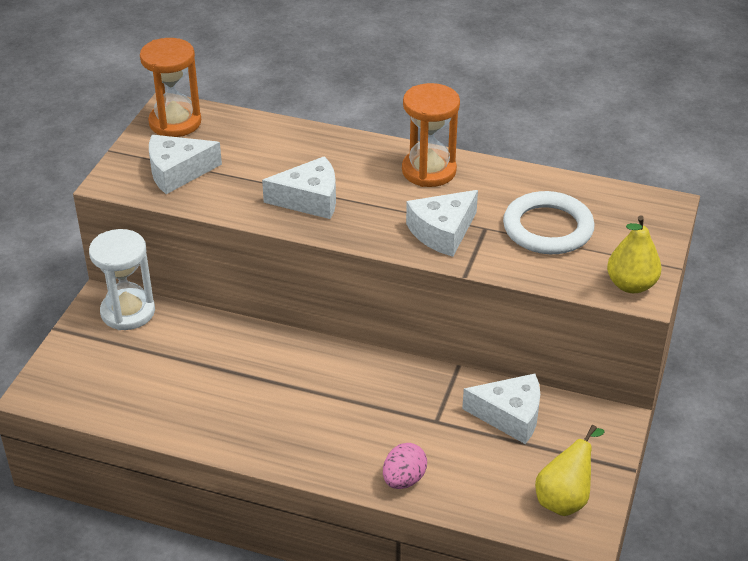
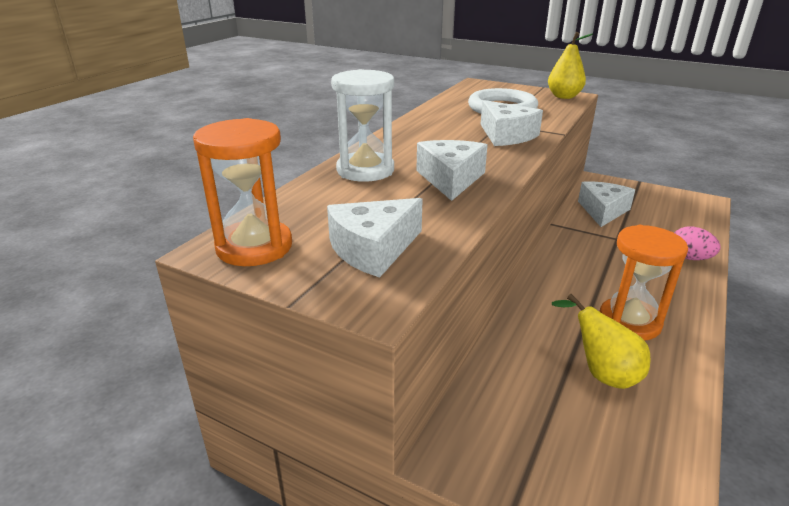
camera: 80 degrees left, 10 degrees down
(128, 312) = (475, 427): white hourglass -> white hourglass (365, 170)
(177, 172) = (373, 249): white cheese -> white cheese turned 60 degrees clockwise
(429, 171) = (418, 133): orange hourglass -> orange hourglass (629, 322)
(565, 498) = (676, 203): yellow pear -> yellow pear (601, 373)

